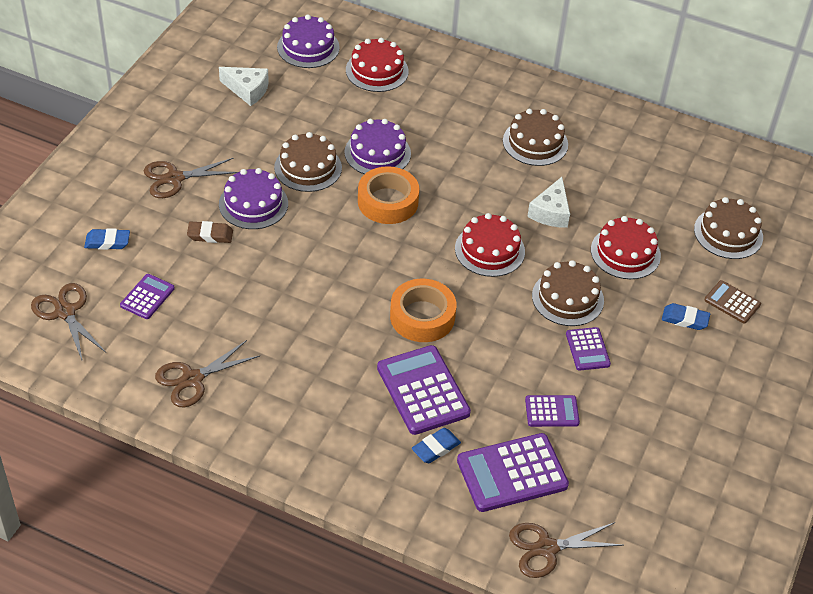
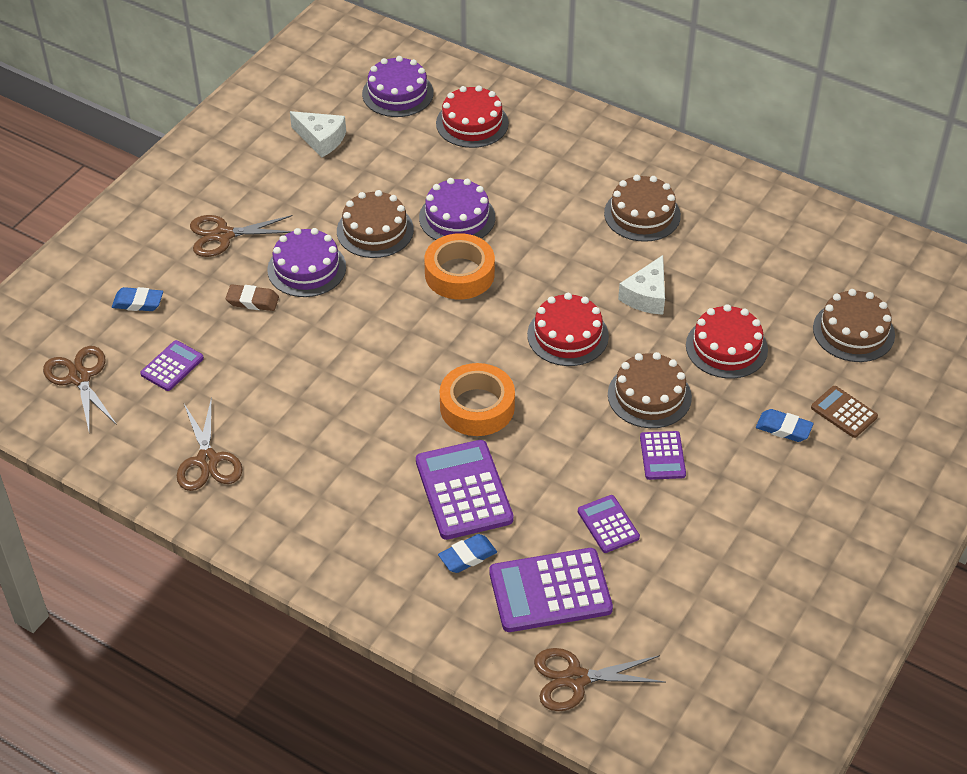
camera: 10 degrees right, 0 degrees up
(192, 379) = (207, 460): brown scissors -> brown scissors turned 75 degrees counterclockwise
(552, 411) = (608, 524): purple calculator -> purple calculator turned 120 degrees counterclockwise

